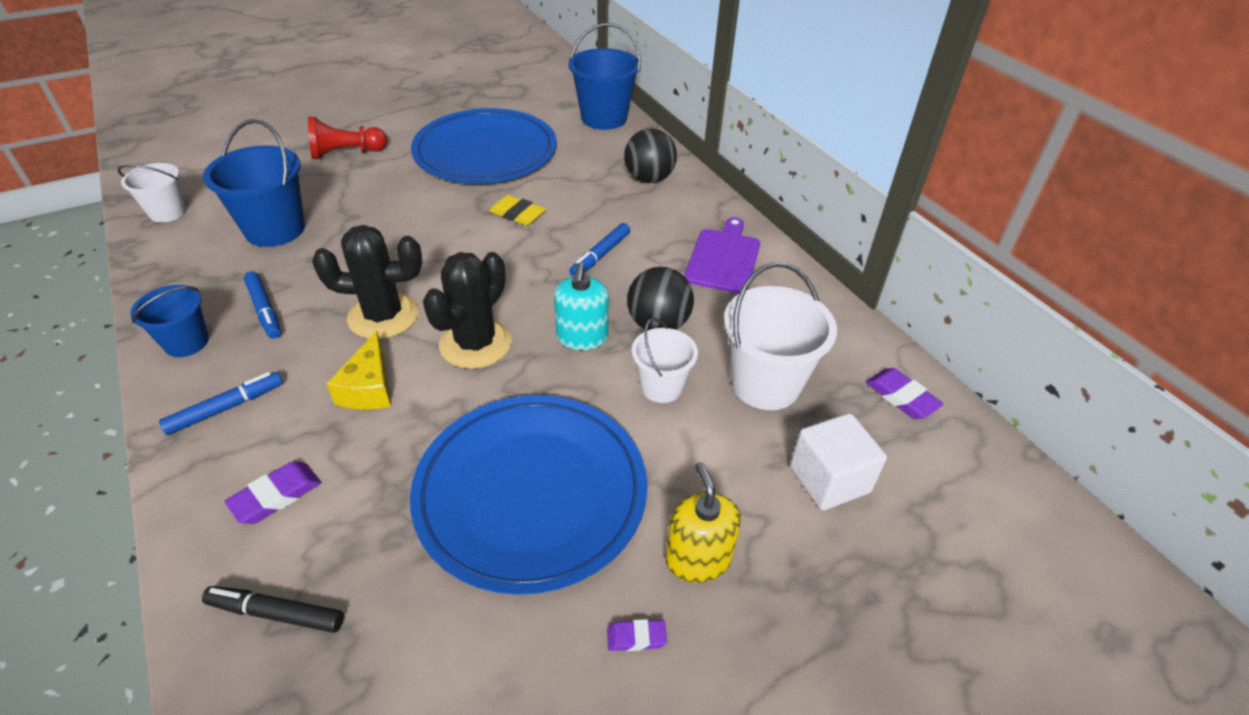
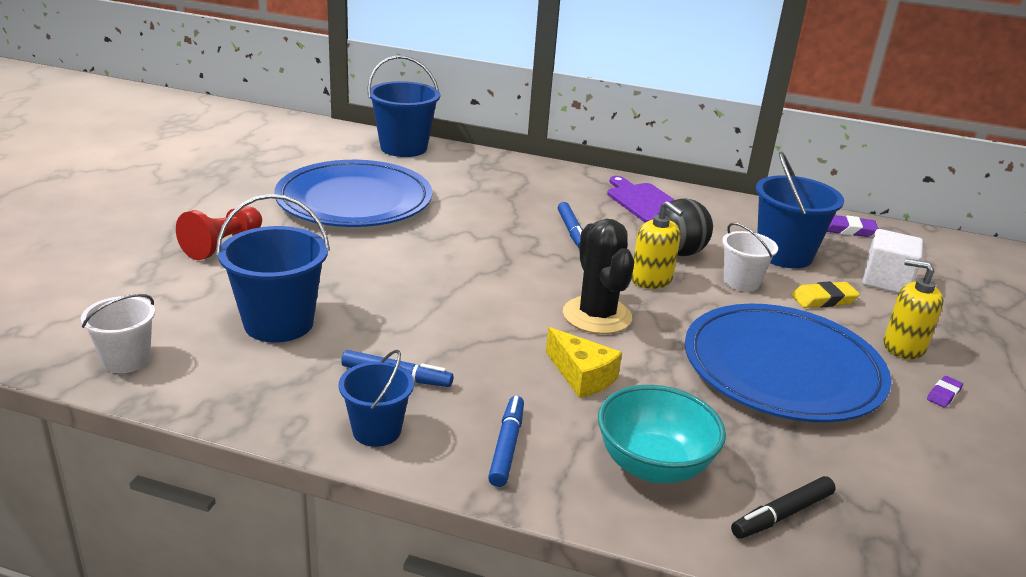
camera: 45 degrees left, 15 degrees down
(276, 496) = (653, 466): purple eraser -> turquoise bowl
(383, 316) = (500, 333): black cactus -> none
(517, 214) = (465, 230): yellow eraser -> yellow eraser (823, 299)
(582, 337) = (651, 280): turquoise soap dispenser -> yellow soap dispenser
(649, 179) = (513, 175): black ball -> none
(765, 384) = (784, 254): white bucket -> blue bucket

